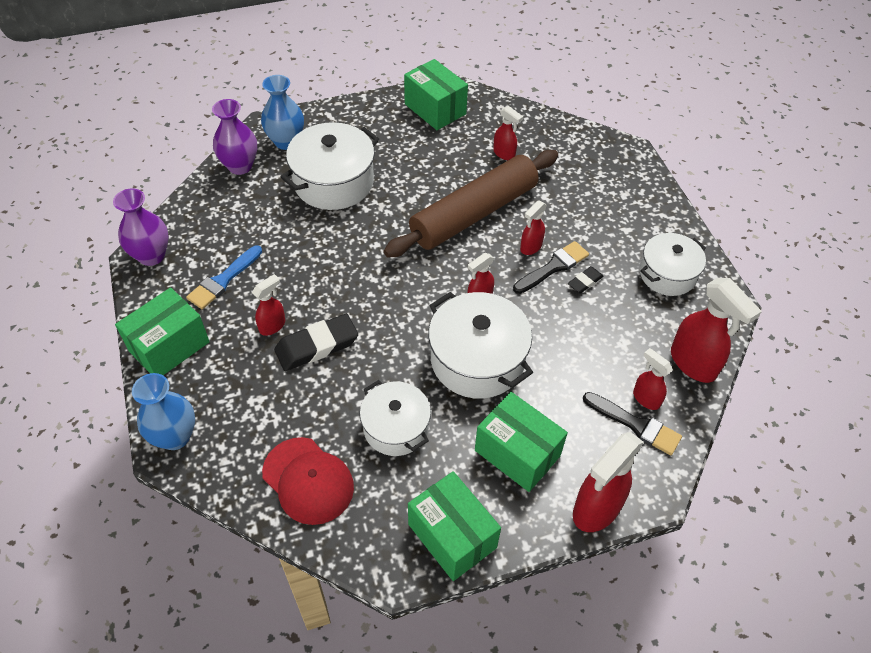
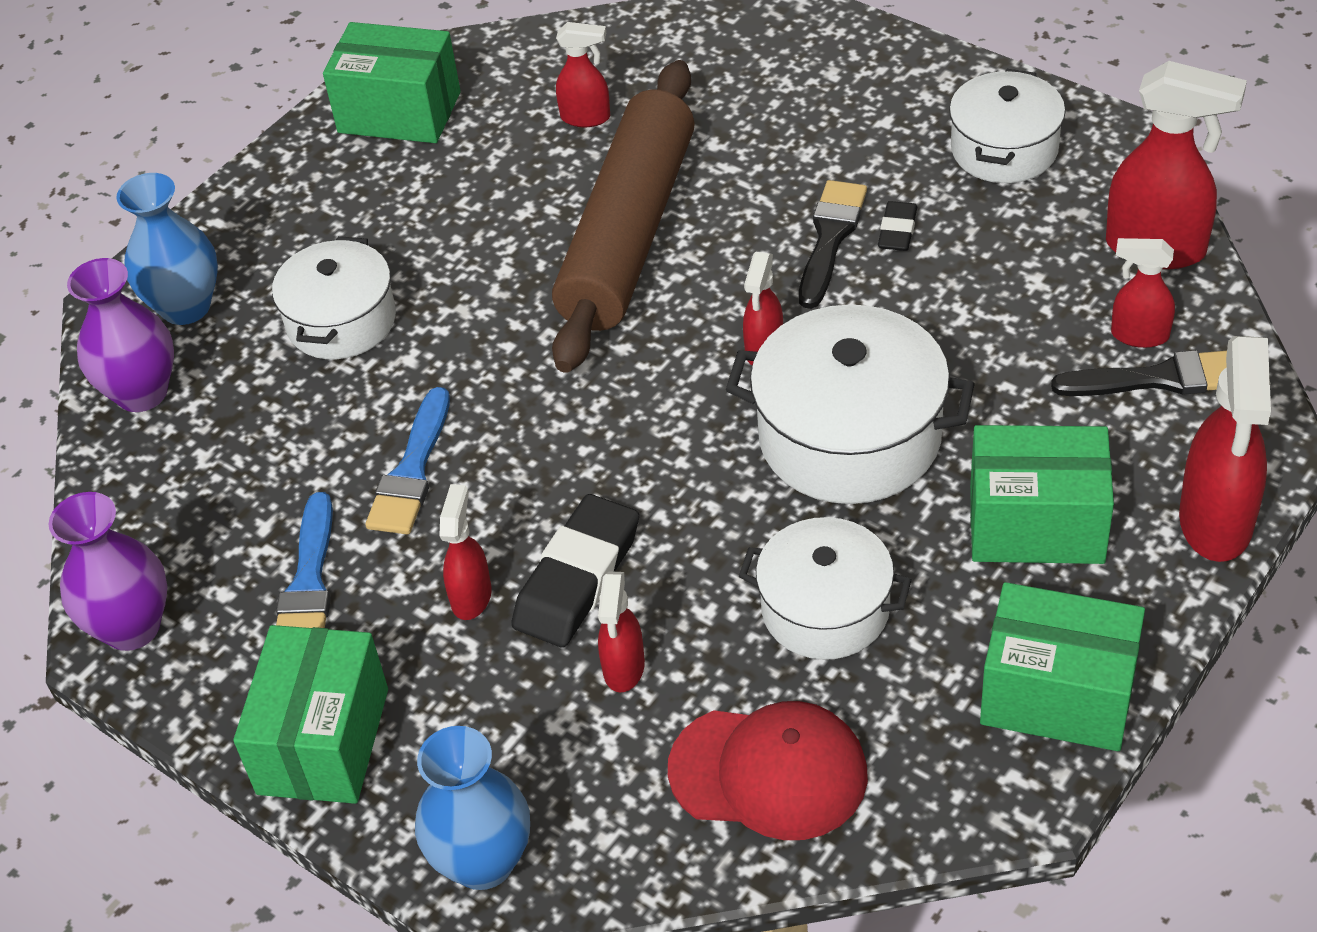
camera: 30 degrees left, 5 degrees down
(300, 260) = (412, 471): none -> blue brush
(333, 182) = (341, 321): white pot -> white pot, size x0.66
(530, 247) = (767, 230): red spray bottle -> red spray bottle (623, 669)

